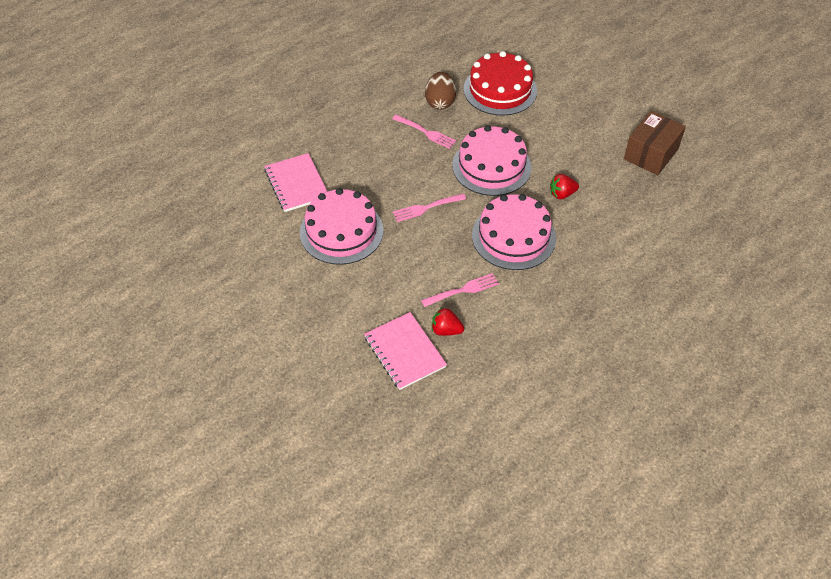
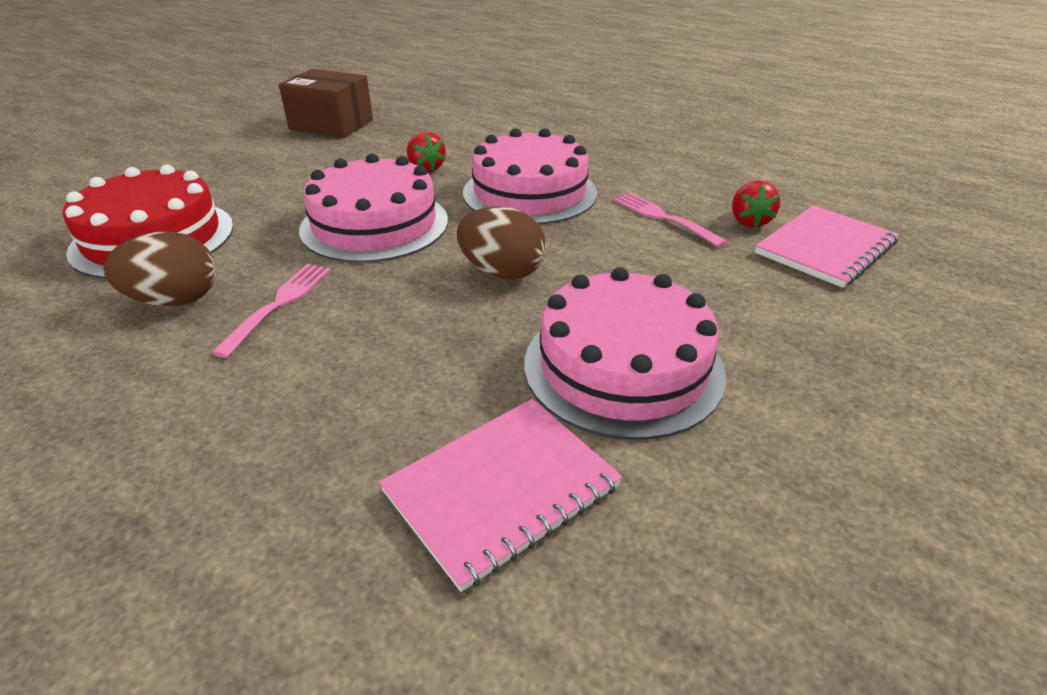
camera: 105 degrees left, 15 degrees down
(427, 207) = (502, 272): pink fork -> brown egg

